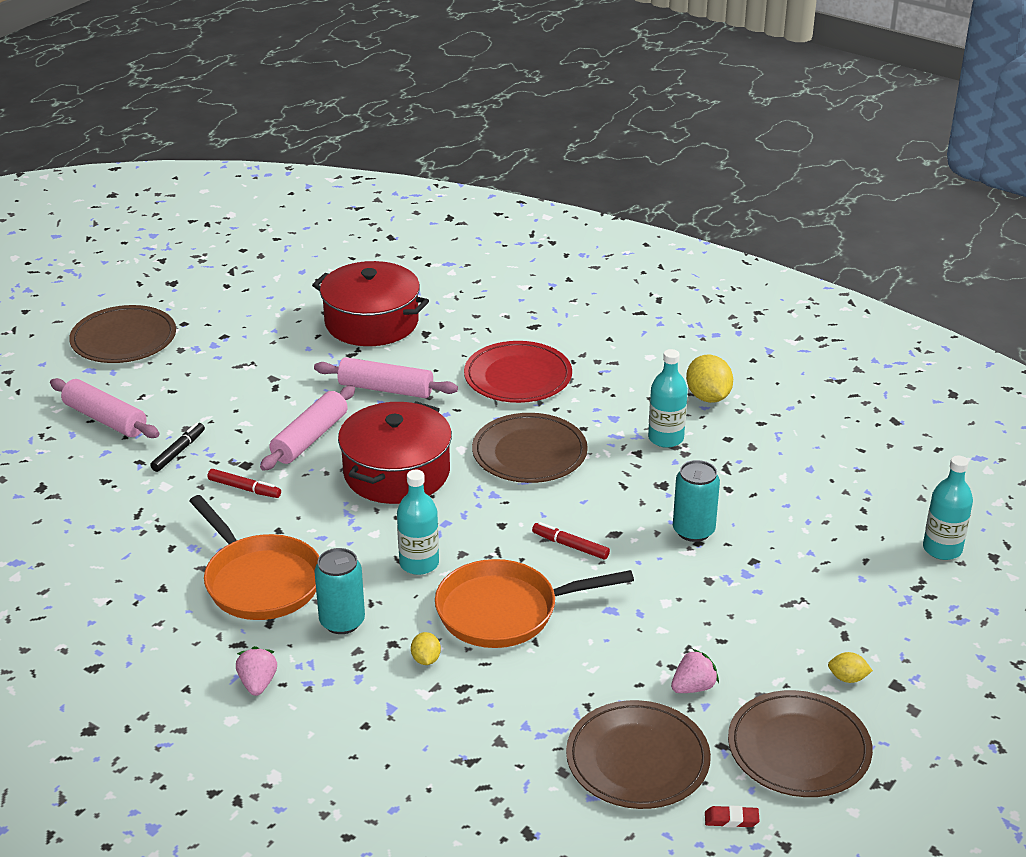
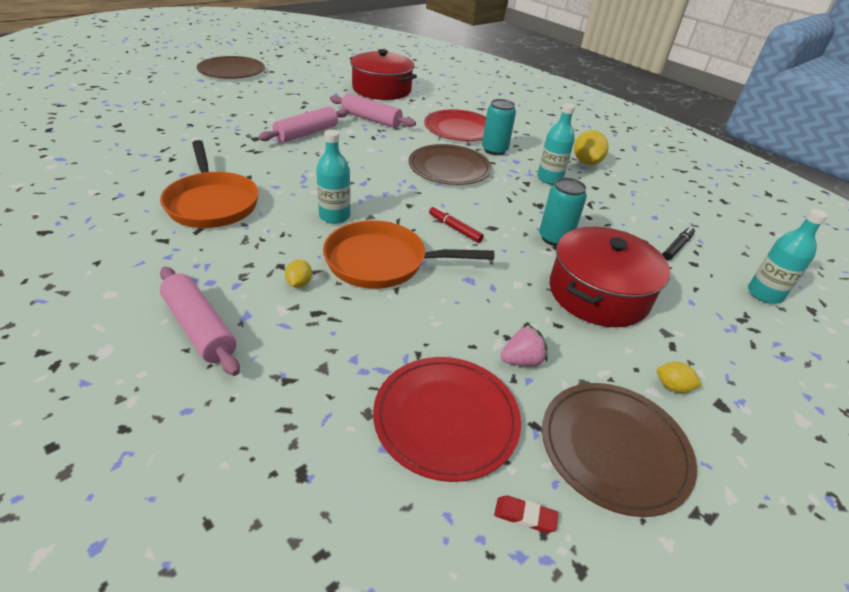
camera: 10 degrees right, 5 degrees up
(105, 419) = (188, 101): pink rolling pin -> pink rolling pin (200, 328)
(178, 451) = (218, 124): black marker -> black marker (677, 247)
(244, 488) = (244, 150): red marker -> none
(258, 683) = (154, 271): pink strawberry -> none
(342, 622) = (252, 242): turquoise can -> turquoise can (494, 150)
(397, 472) = (352, 161): red pot -> red pot (598, 294)
(637, 759) = (446, 419): brown plate -> red plate

